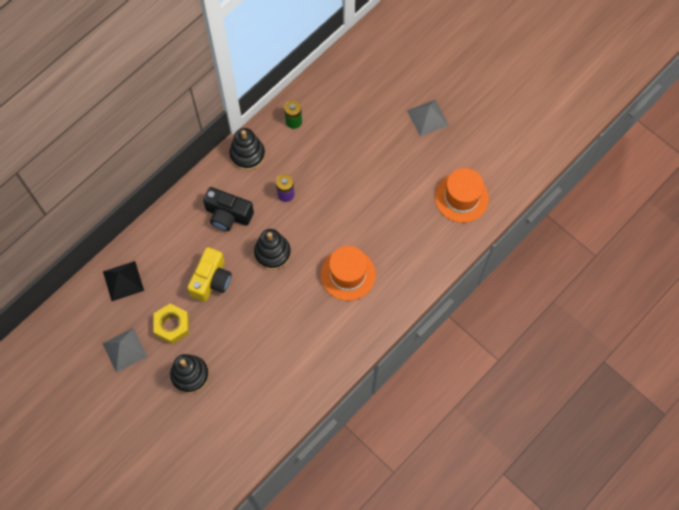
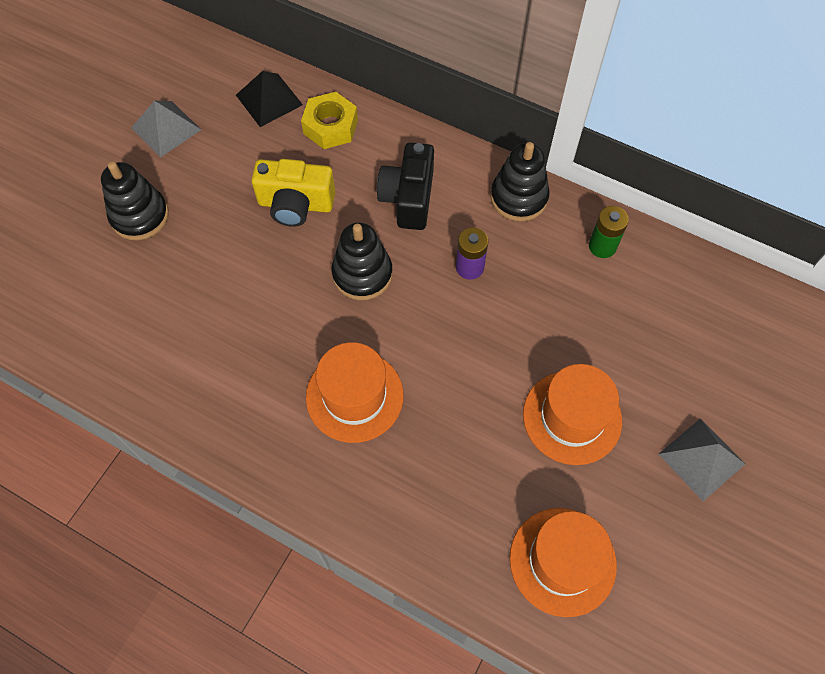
camera: 75 degrees right, 5 degrees down
(172, 325) = (213, 174): yellow nut -> yellow nut (330, 126)
(389, 170) = (572, 417): none -> orange hat

